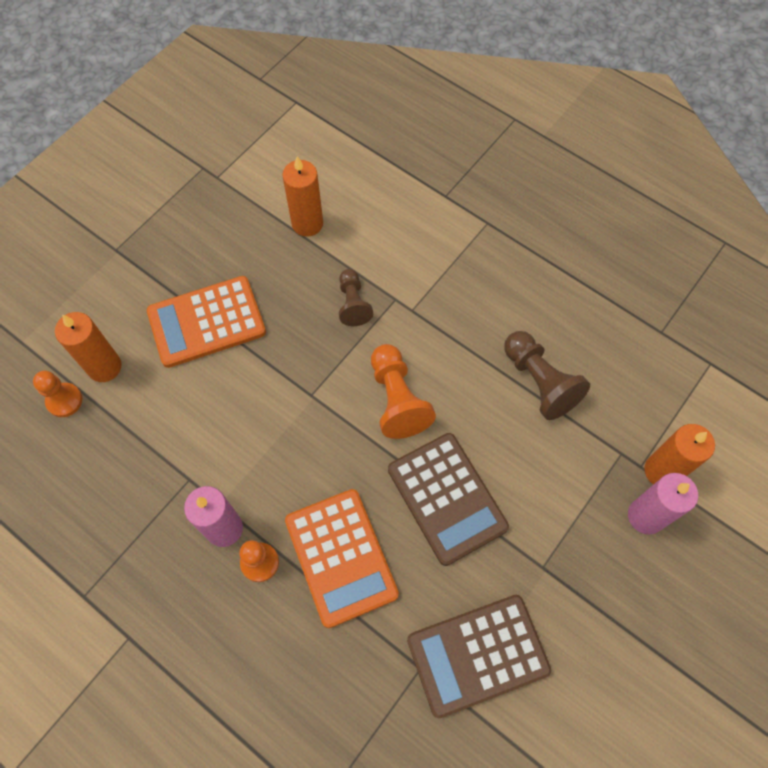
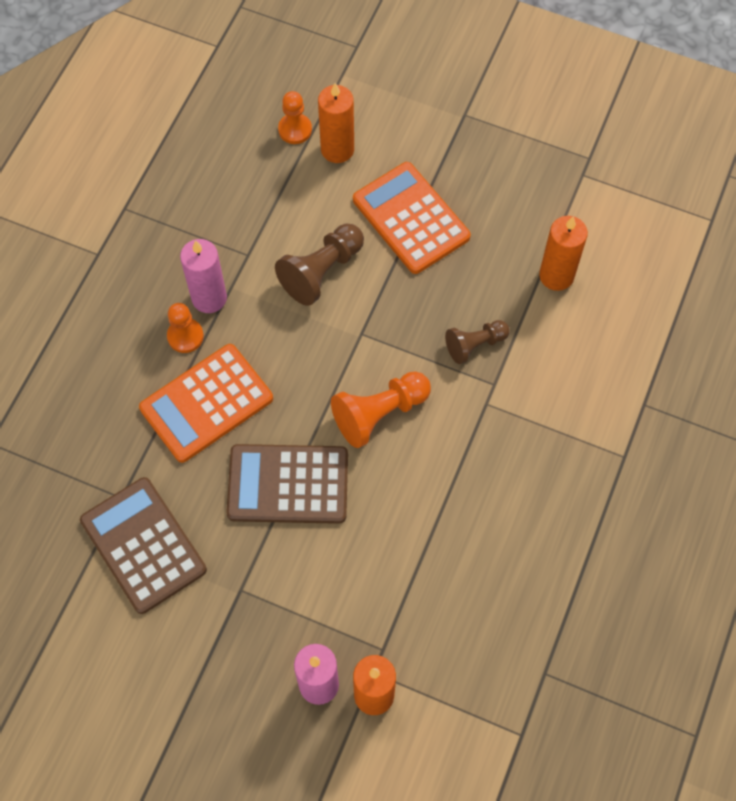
camera: 75 degrees right, 0 degrees up
(447, 498) = (288, 485): brown calculator -> brown calculator turned 45 degrees clockwise
(539, 382) = (441, 550): brown pawn -> brown pawn (321, 272)

